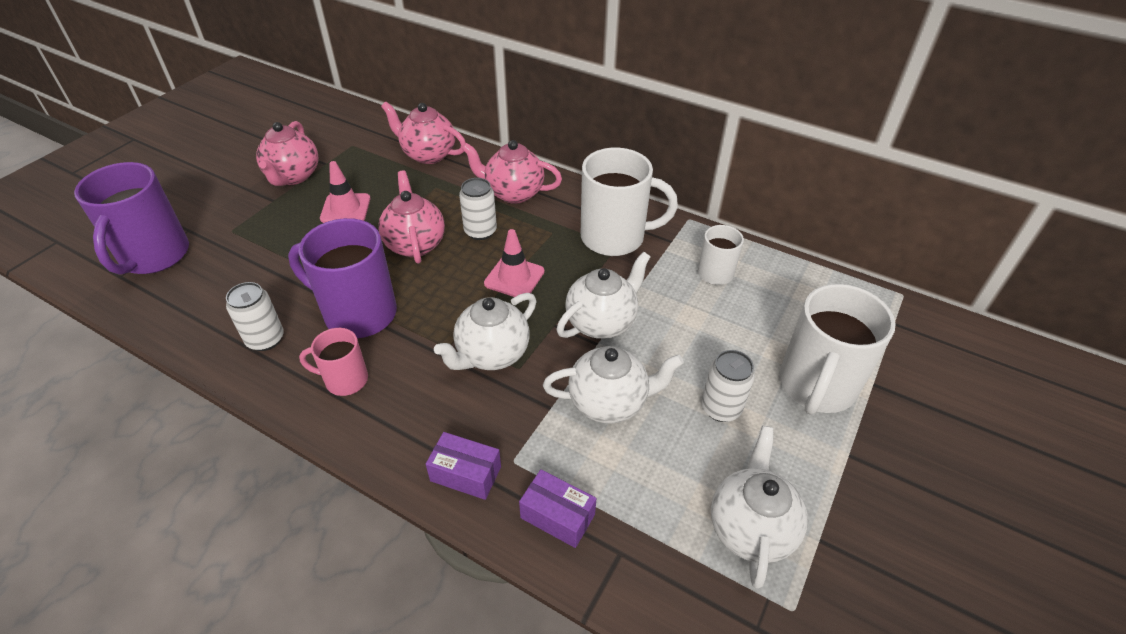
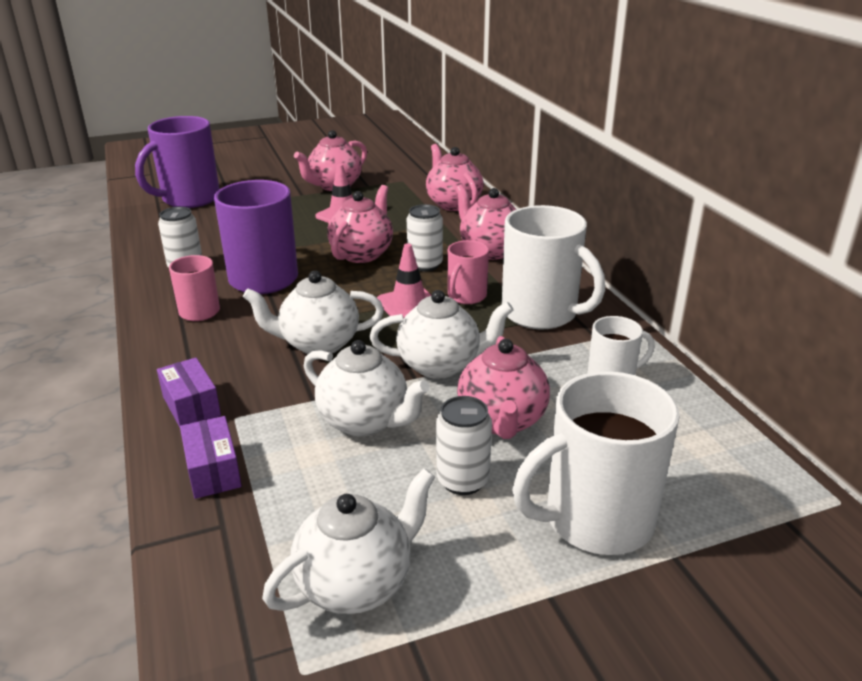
camera: 40 degrees right, 15 degrees down
(547, 248) = (466, 296): none -> pink mug
(691, 346) = (502, 421): none -> pink teapot

